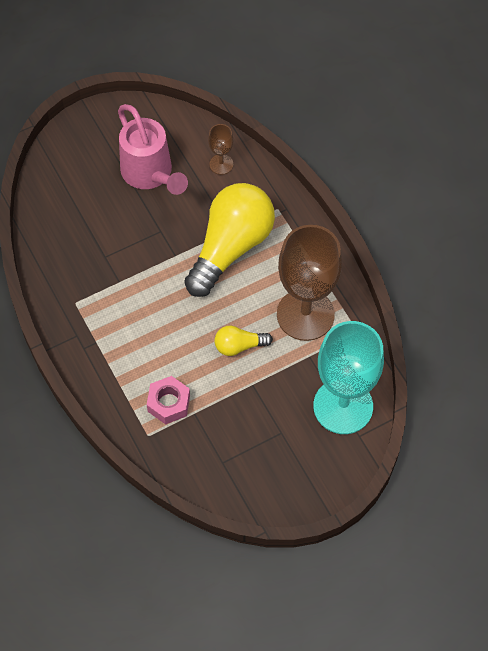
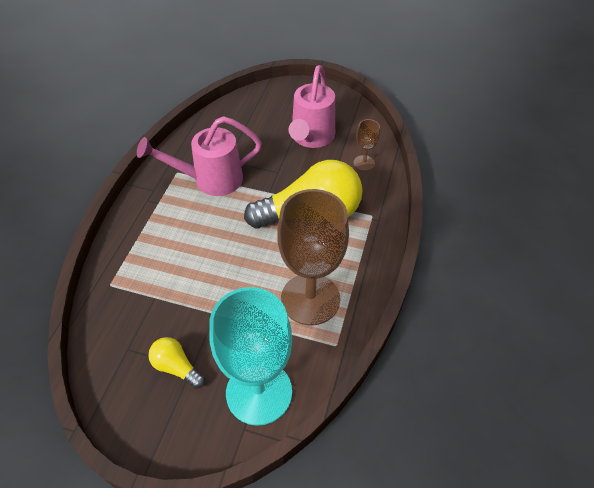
camera: 45 degrees right, 10 degrees down
(114, 285) = (210, 180): none -> pink watering can
(169, 403) = (148, 276): pink nut -> none
(239, 346) = (239, 280): yellow light bulb -> yellow light bulb (176, 367)

